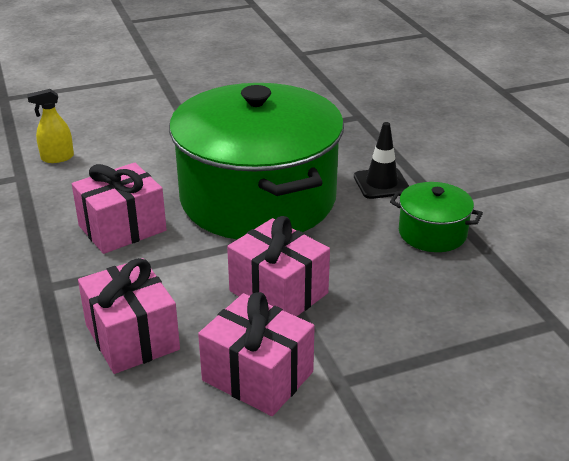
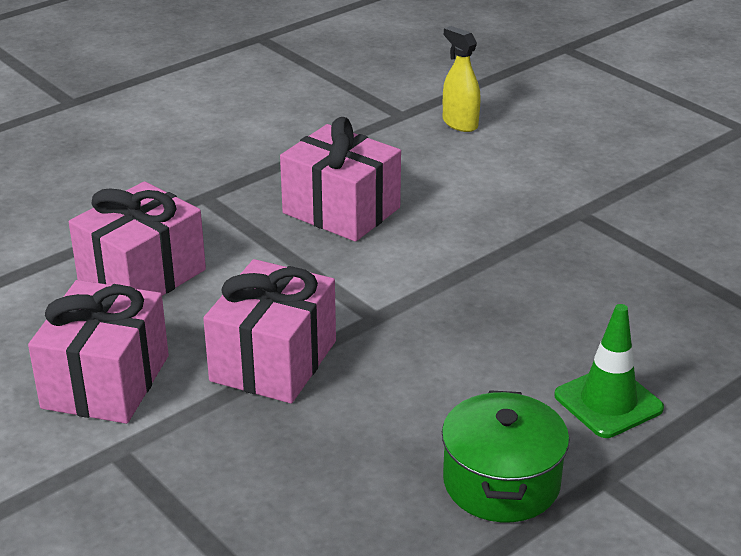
camera: 70 degrees right, 0 degrees up
(258, 198) = (479, 293): green pot -> none
(381, 184) = (608, 402): black traffic cone -> green traffic cone

